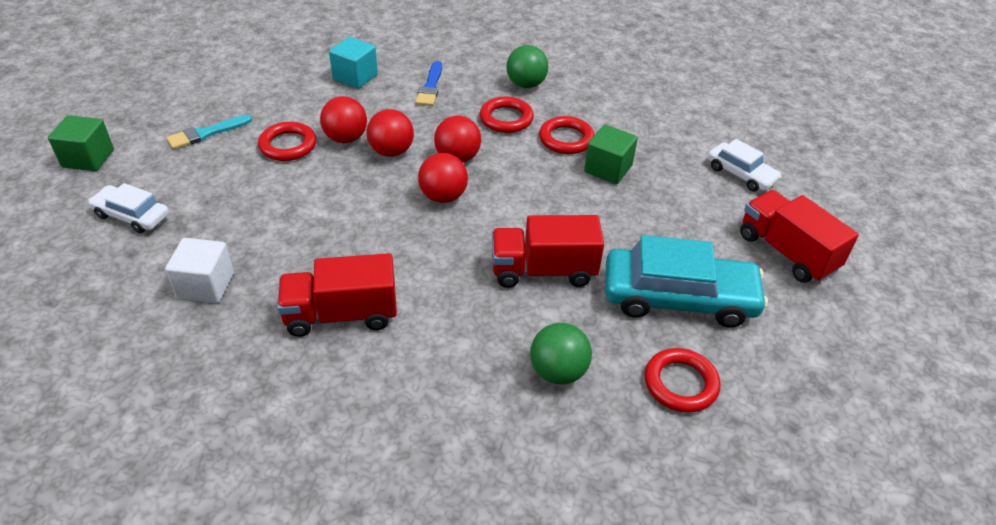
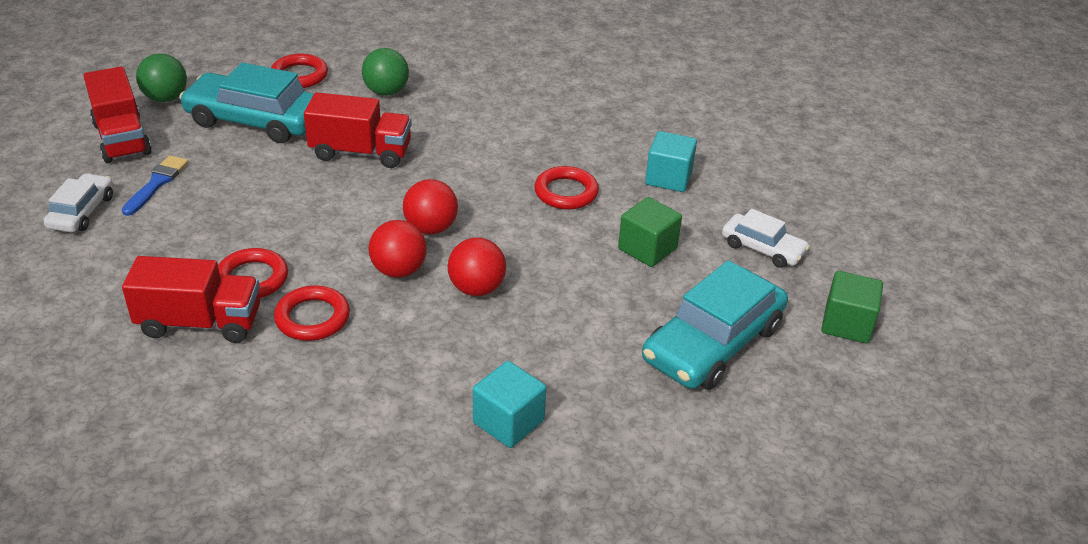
camera: 170 degrees left, 5 degrees down
(206, 133) = (713, 343): turquoise brush -> turquoise car
(206, 285) = (668, 178): white cube -> turquoise cube
(288, 145) = (605, 312): red ring -> red ring (566, 192)
(341, 314) = (548, 144): red truck -> red truck (200, 323)
(346, 138) = (531, 314): red ball -> none
(430, 87) = (397, 387): blue brush -> blue brush (157, 183)
(526, 84) = (252, 374): green ball -> green ball (166, 98)
(608, 169) = (229, 236): green cube -> green cube (647, 249)
(741, 174) = (82, 212): white car -> white car turned 45 degrees clockwise

